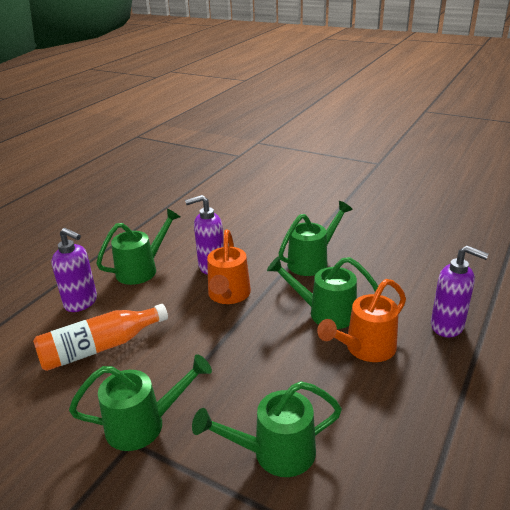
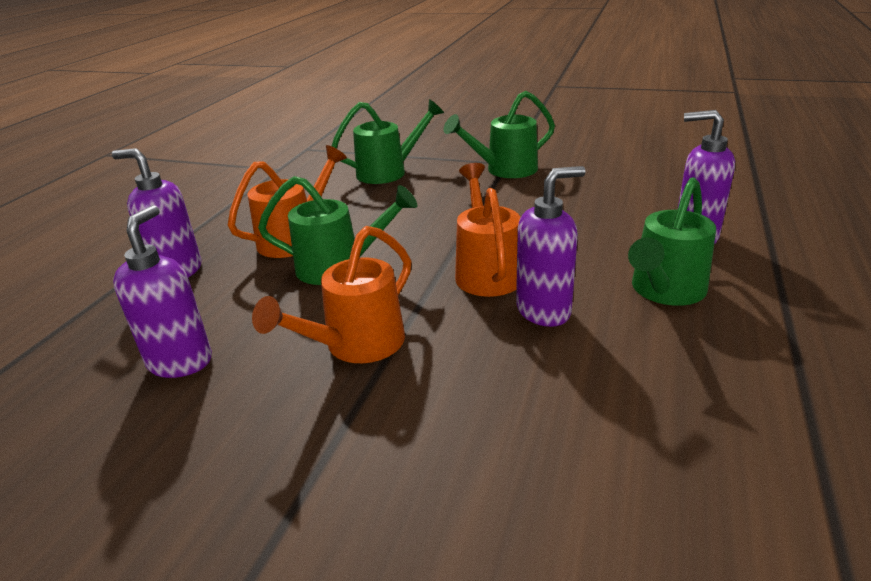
camera: 170 degrees right, 0 degrees up
(100, 347) = (606, 203): orange bottle -> none
(312, 261) = (356, 345): green watering can -> orange watering can
(402, 264) = (181, 362): none -> purple soap dispenser

